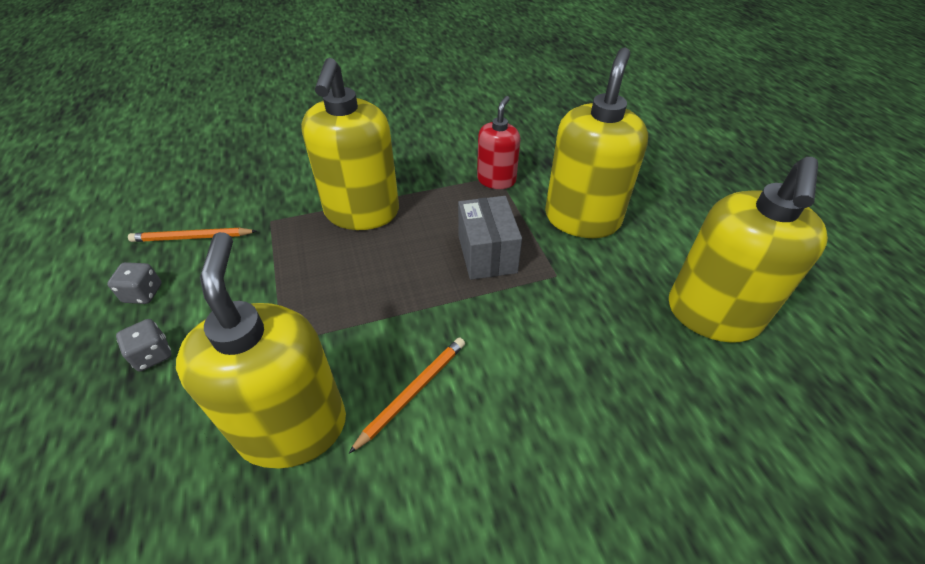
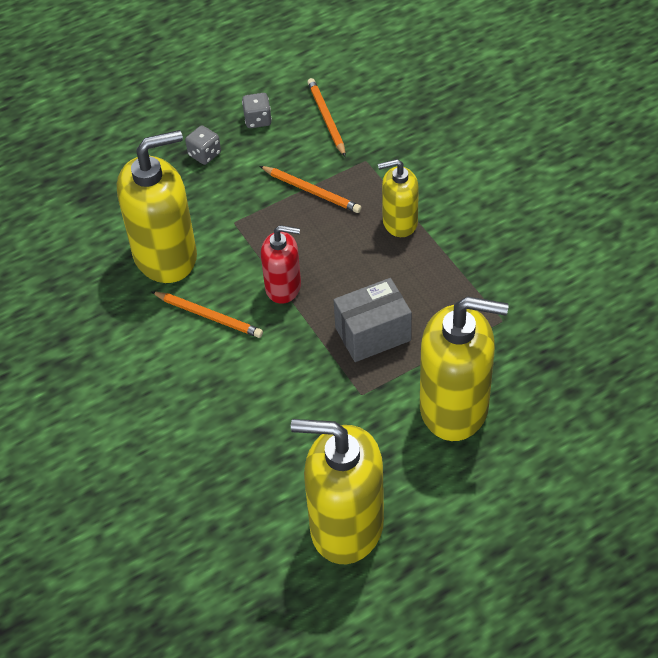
camera: 80 degrees right, 5 degrees up
(282, 266) = (311, 191): none -> orange pencil
(362, 212) = (399, 222): yellow soap dispenser -> yellow soap dispenser, size x0.56
(496, 180) = (494, 320): red soap dispenser -> red soap dispenser (283, 287)

